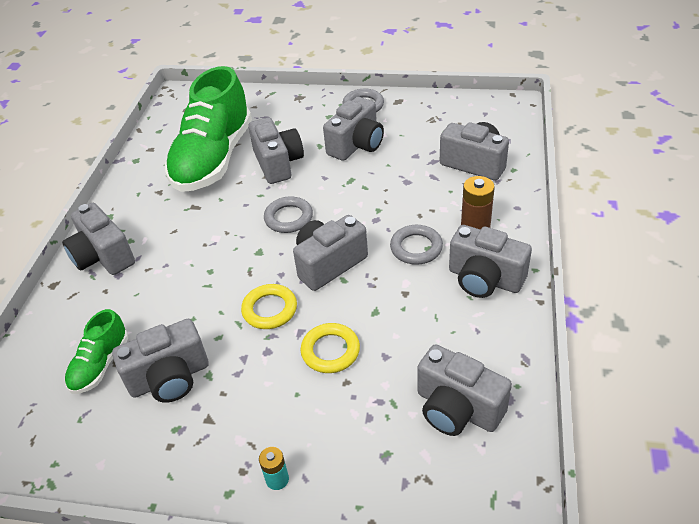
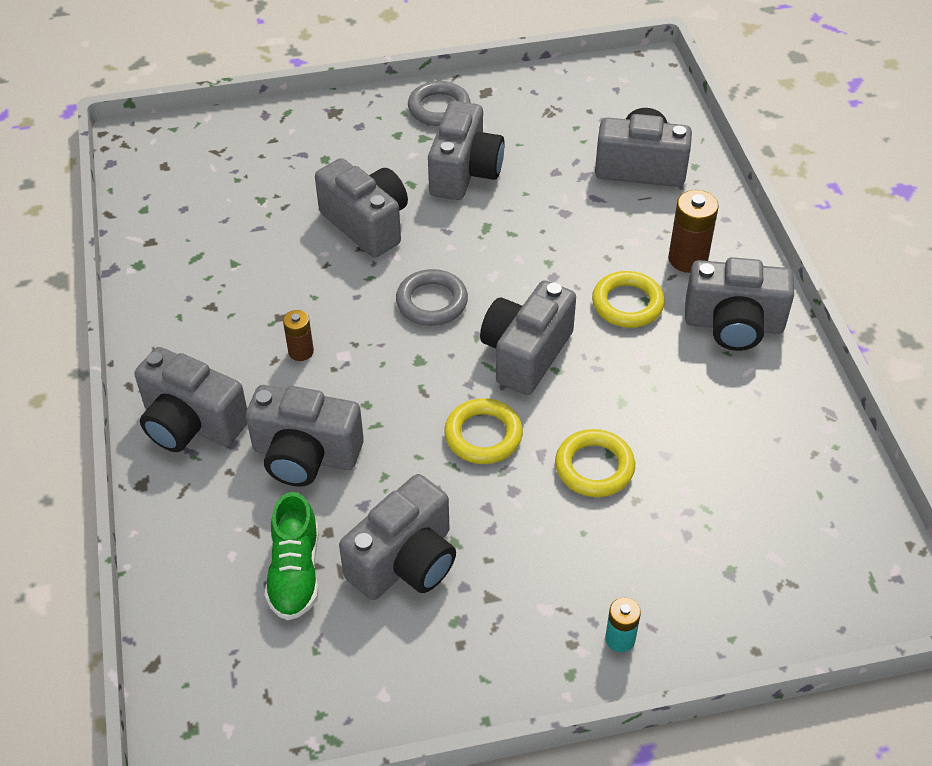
camera: 25 degrees left, 5 degrees up
(192, 229) = (301, 351): none -> brown battery
(214, 159) = (263, 237): green shoe -> none
(416, 248) = (627, 304): grey ring -> yellow ring
(457, 409) = (783, 493): grey camera -> grey camera (305, 455)

